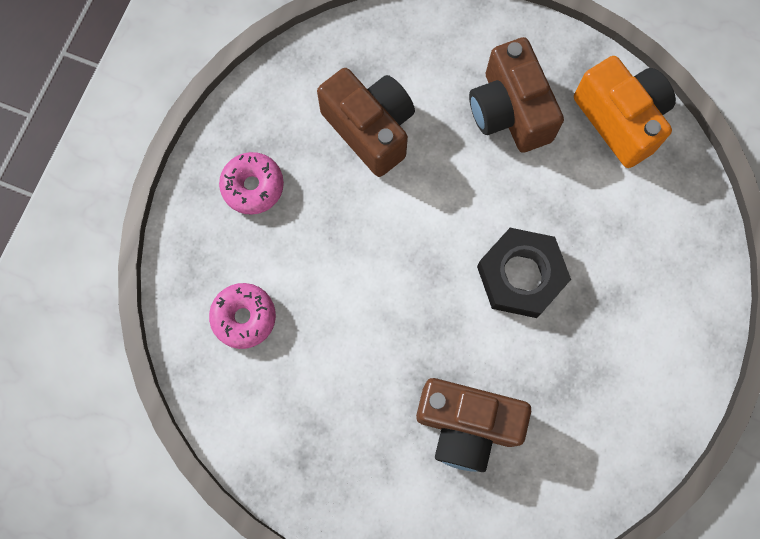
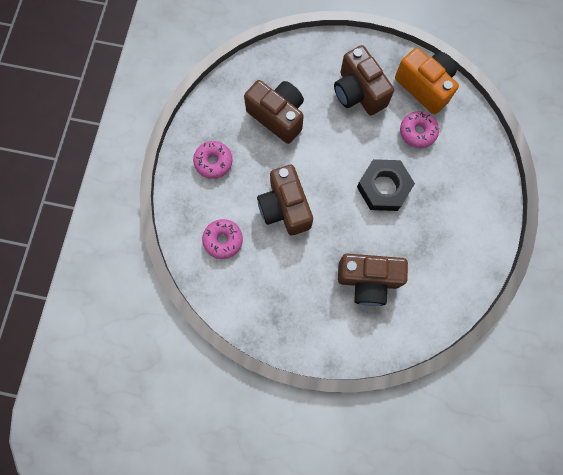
camera: 10 degrees left, 0 degrees up
(353, 281) = (285, 208): none -> brown camera
(594, 193) = (417, 132): none -> pink donut

